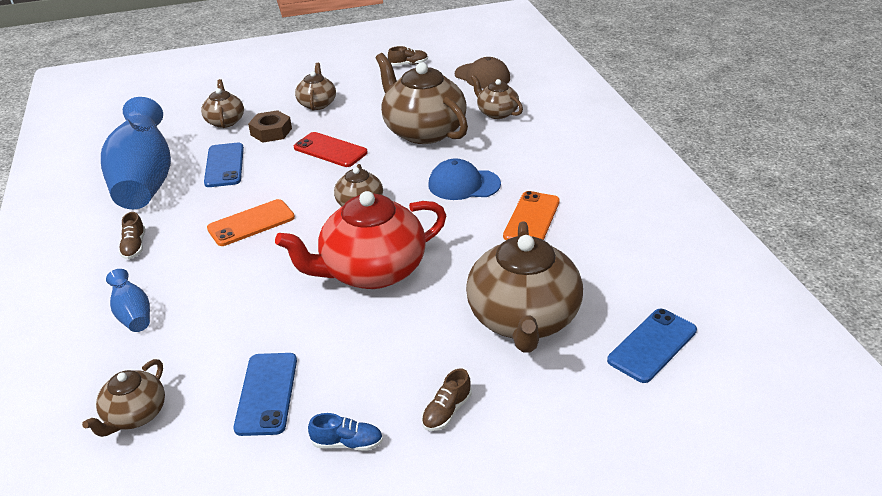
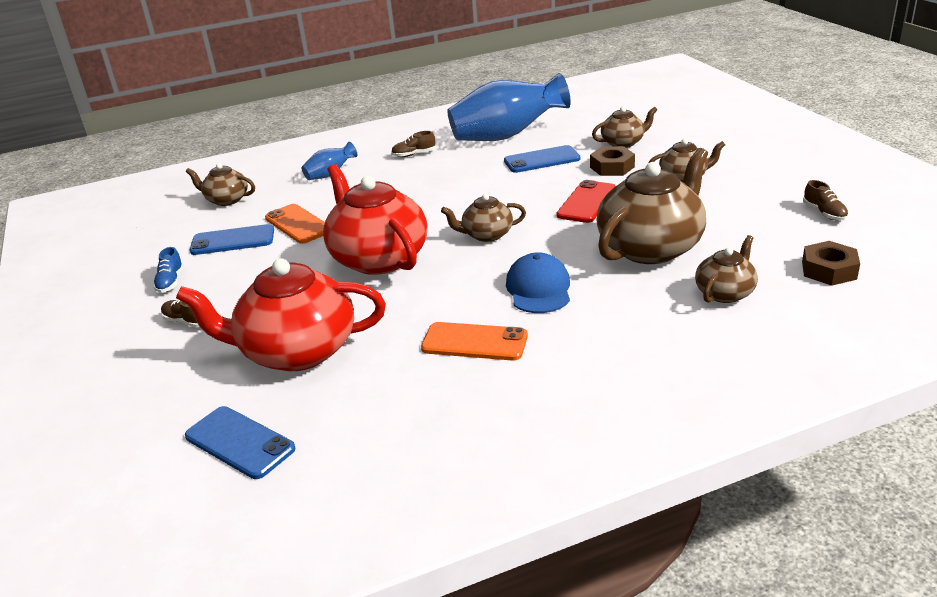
camera: 85 degrees right, 5 degrees down
(251, 223) = (450, 191): orange phone -> orange phone (298, 224)
(482, 76) = (829, 270): brown cap -> brown nut
(523, 319) = (297, 351): brown teapot -> red teapot

